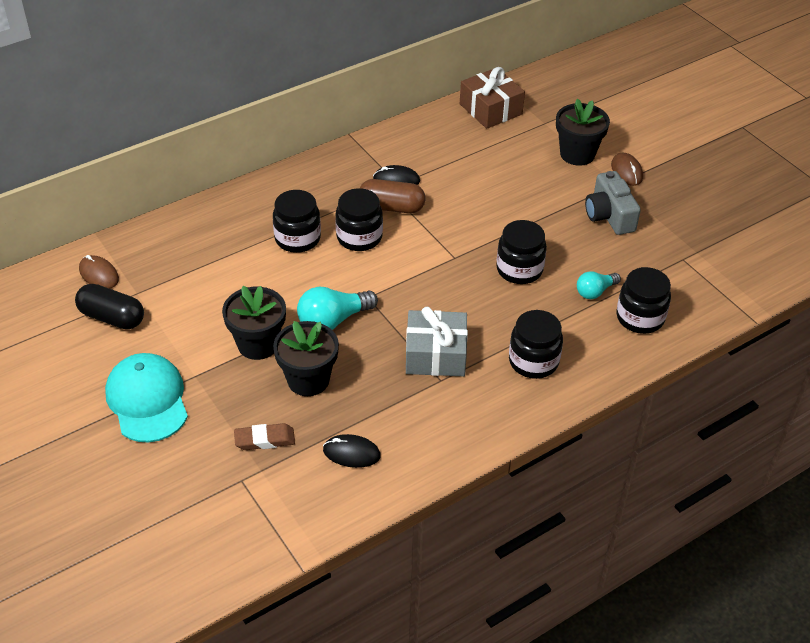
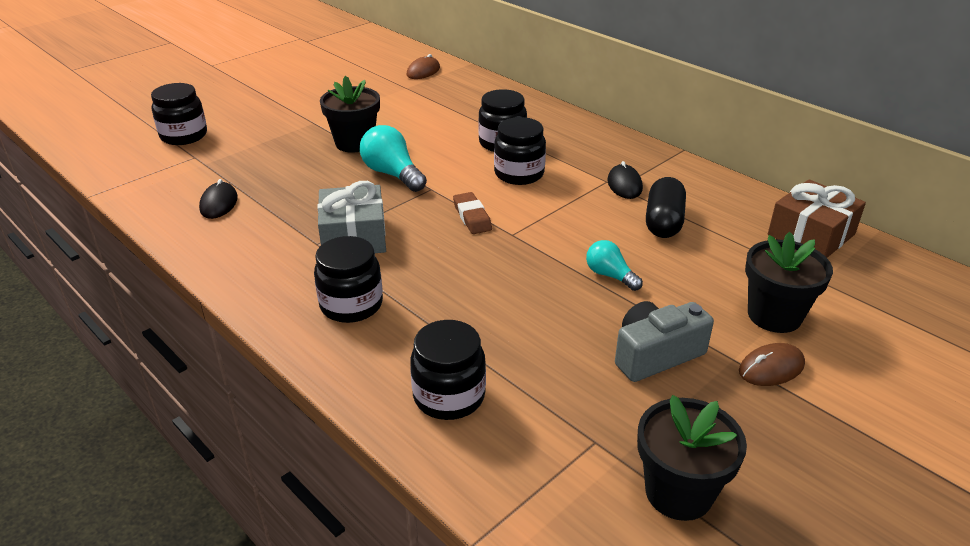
camera: 80 degrees right, 10 degrees down
(112, 317) = (375, 83): black capsule -> black capsule (663, 222)
(147, 400) = (285, 108): turquoise cap -> none
(264, 440) = (239, 161): brown eraser -> brown eraser (472, 217)
(308, 380) = (312, 171): black flower pot -> black flower pot (678, 492)
(391, 207) = (576, 187): brown capsule -> none
(519, 269) = (509, 282): black jar -> black jar (184, 136)
(595, 292) = (489, 349): turquoise light bulb -> turquoise light bulb (610, 275)

